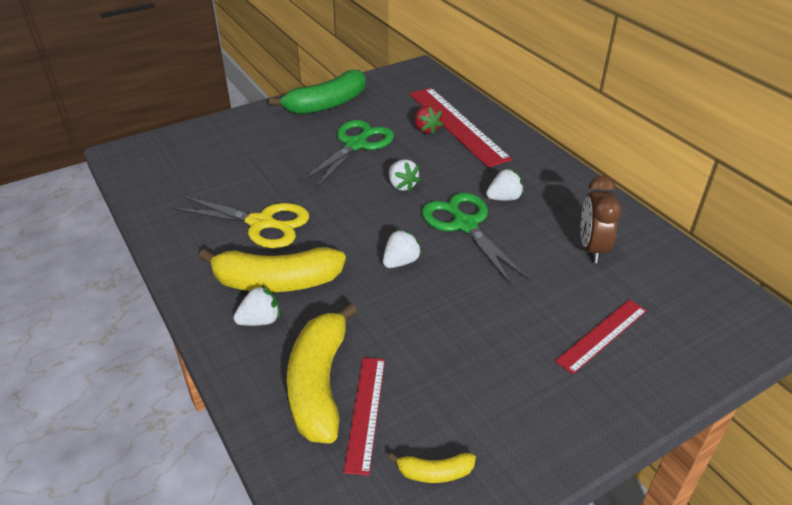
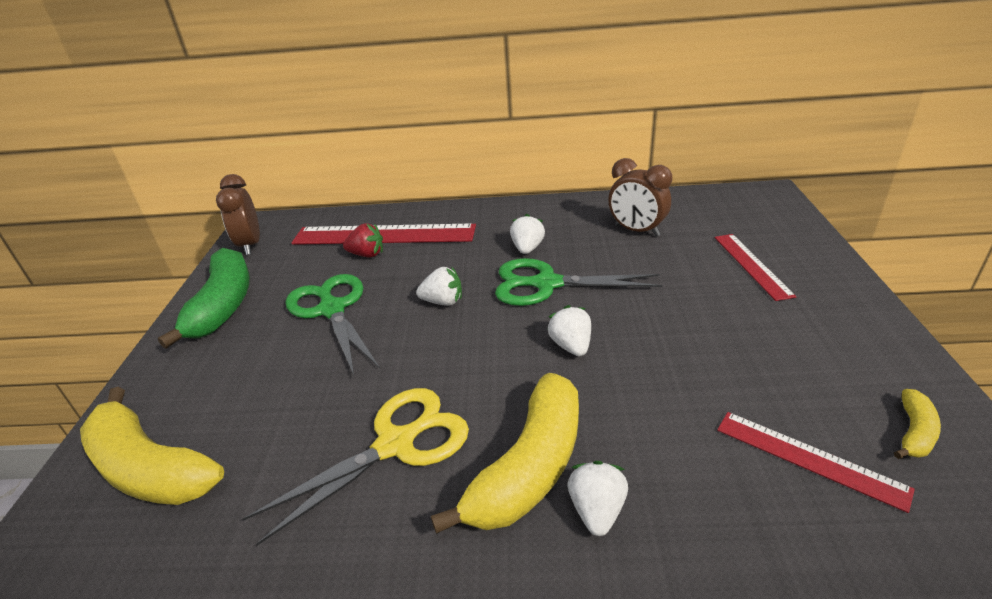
camera: 55 degrees left, 5 degrees down
(319, 383) = (746, 485): yellow banana -> yellow banana (150, 467)
(393, 80) = (250, 245): none -> brown clock

